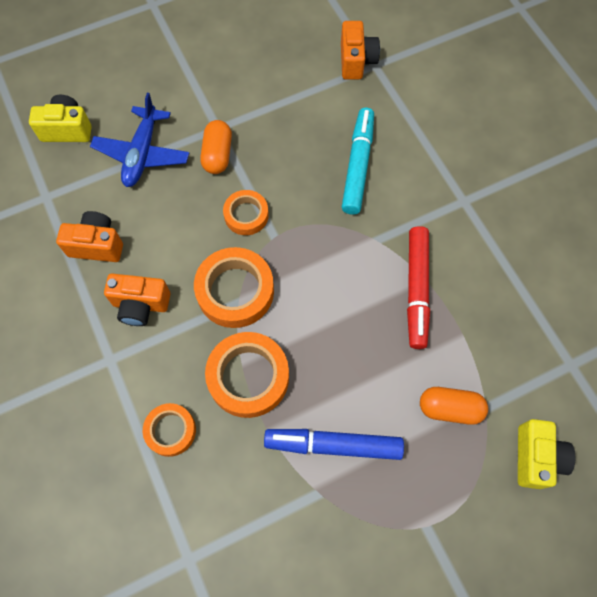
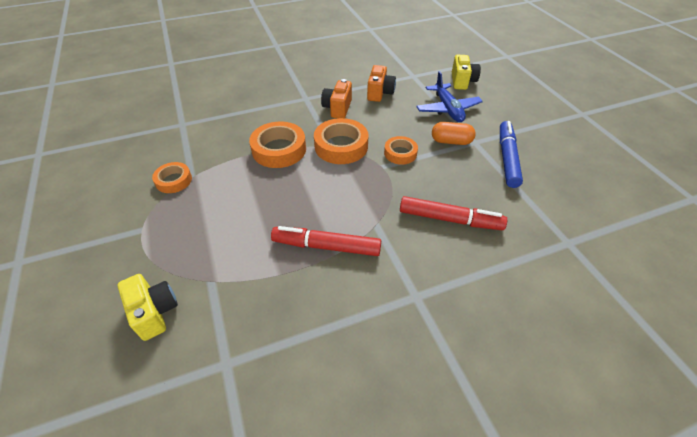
camera: 95 degrees right, 20 degrees down
(142, 154) = (447, 109): blue plane -> blue plane turned 120 degrees counterclockwise
(170, 431) = (256, 119): orange tape -> orange tape (174, 180)
(333, 445) = (219, 186): blue marker -> blue marker (507, 158)
(356, 61) = (568, 229): orange camera -> none
(358, 165) = (449, 219): turquoise marker -> red marker
(450, 408) = (219, 255): orange capsule -> none
(536, 457) = (154, 312): yellow camera -> yellow camera turned 135 degrees counterclockwise

